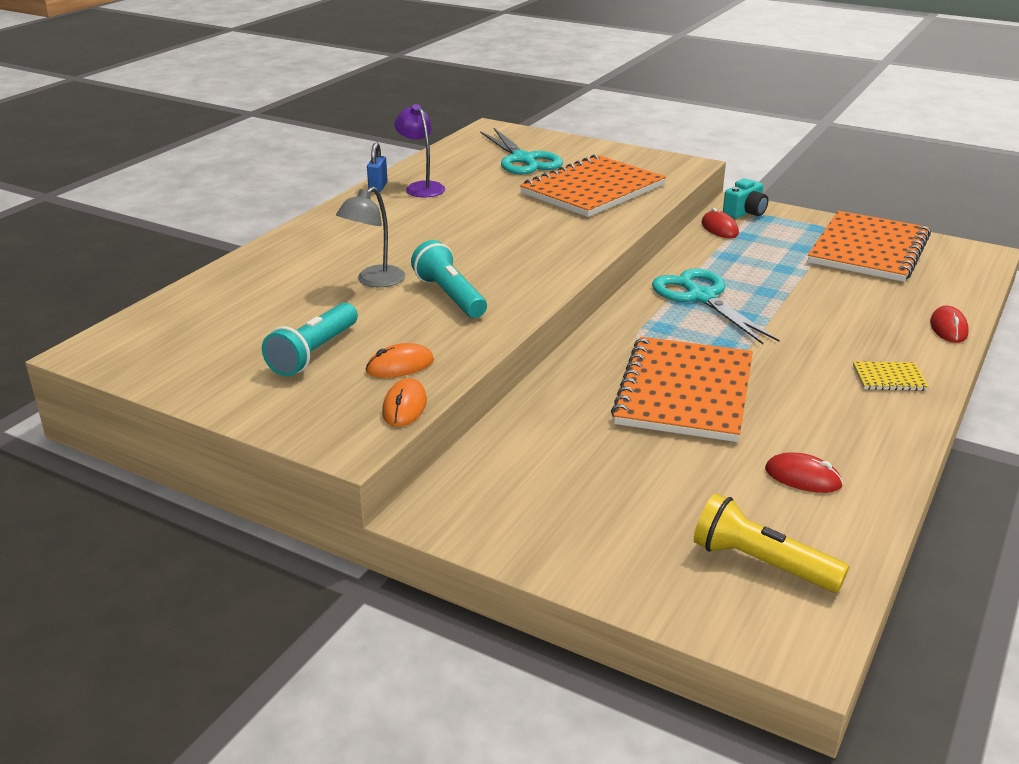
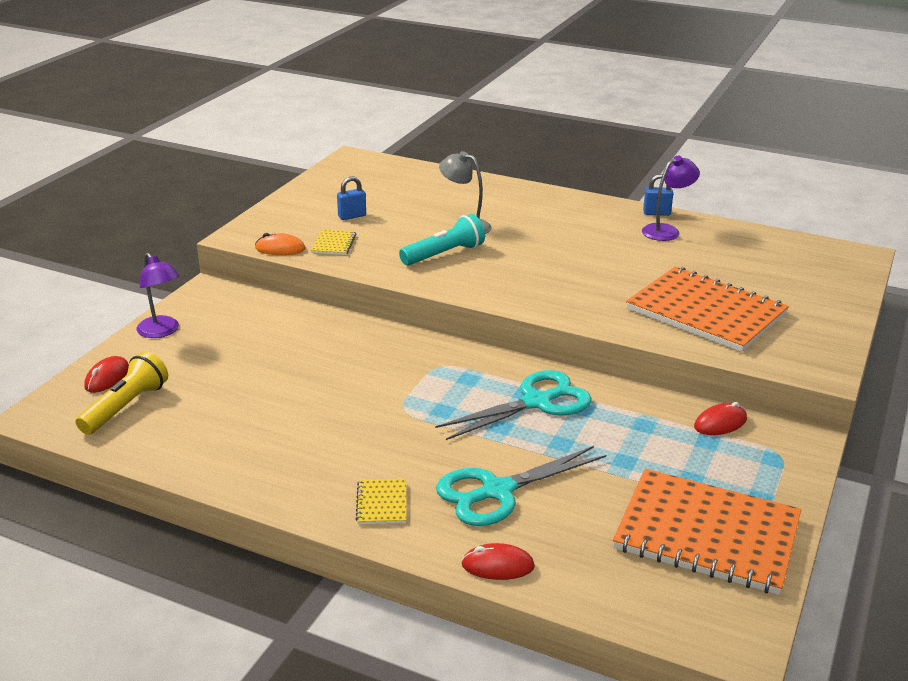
camera: 85 degrees right, 0 degrees up
(314, 353) = (352, 216): turquoise flashlight -> blue padlock
(400, 366) = (334, 244): orange mouse -> yellow notebook
(523, 159) = (772, 274): turquoise scissors -> turquoise scissors (497, 491)
(555, 549) = (162, 331): none -> purple lamp
(685, 392) = (354, 386): orange notebook -> none
(745, 212) = (781, 445): turquoise camera -> none
(803, 477) = (223, 434): red mouse -> red mouse (107, 377)

